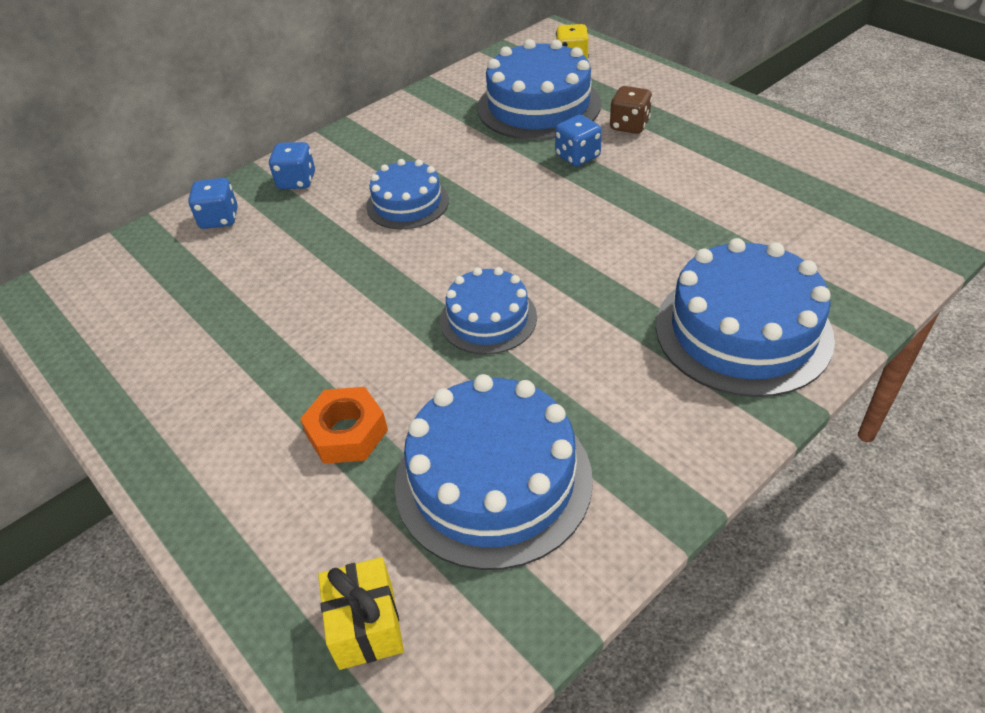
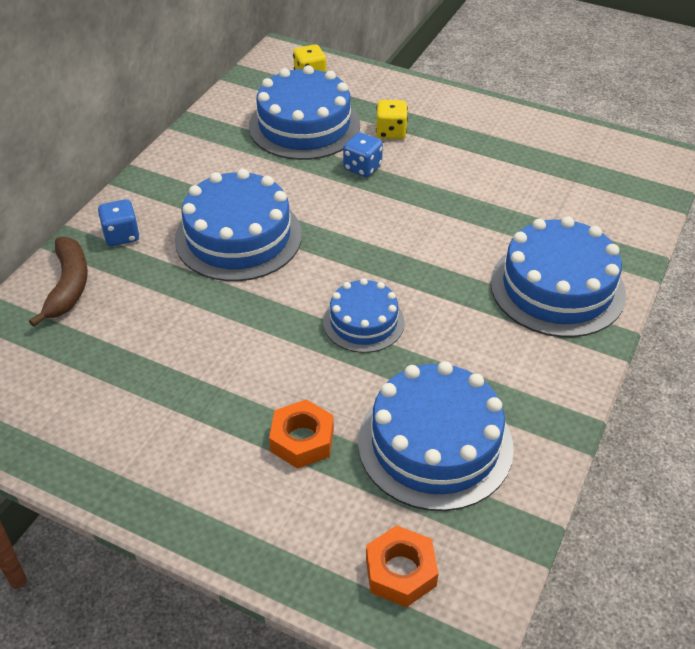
camera: 25 degrees left, 0 degrees up
(219, 219) = (68, 286): blue dice -> brown banana
(366, 626) = (400, 572): yellow gift -> orange nut
(407, 203) = (238, 237): blue cake -> blue cake, size x1.69
(629, 125) = (391, 132): brown dice -> yellow dice

